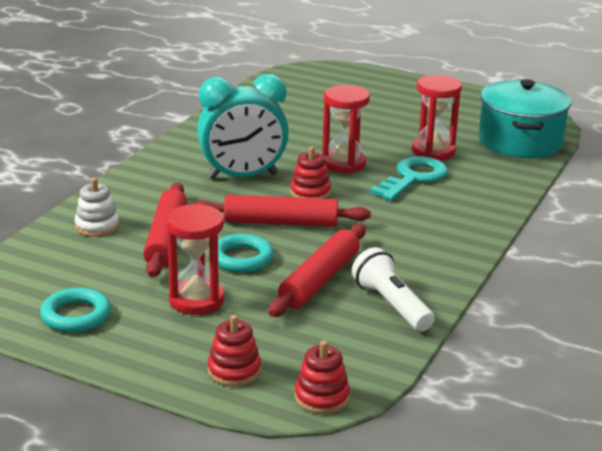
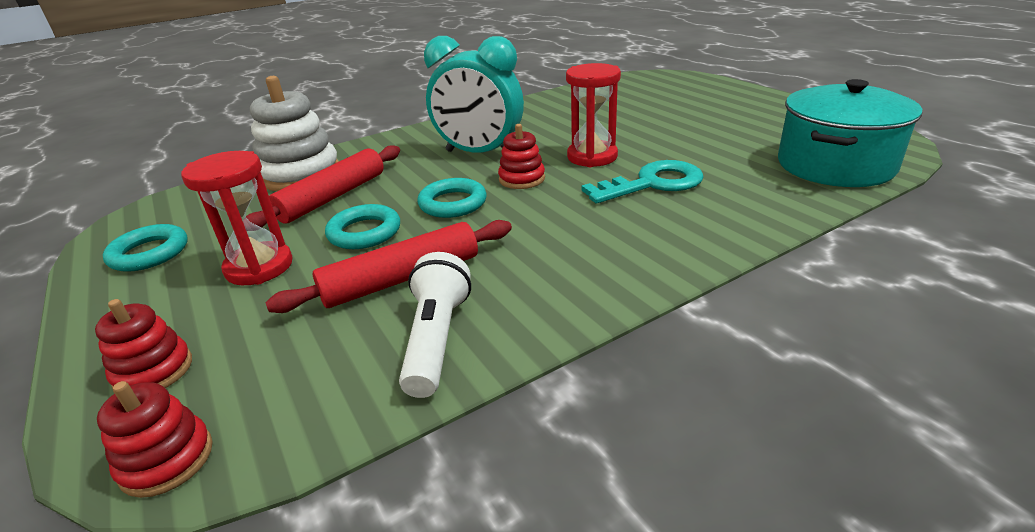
camera: 35 degrees right, 5 degrees up
(97, 226) = (300, 174): white stacking toy -> white stacking toy, size x1.84
(281, 222) = (453, 203): red rolling pin -> turquoise ring
(433, 152) = (708, 160): red hourglass -> none

